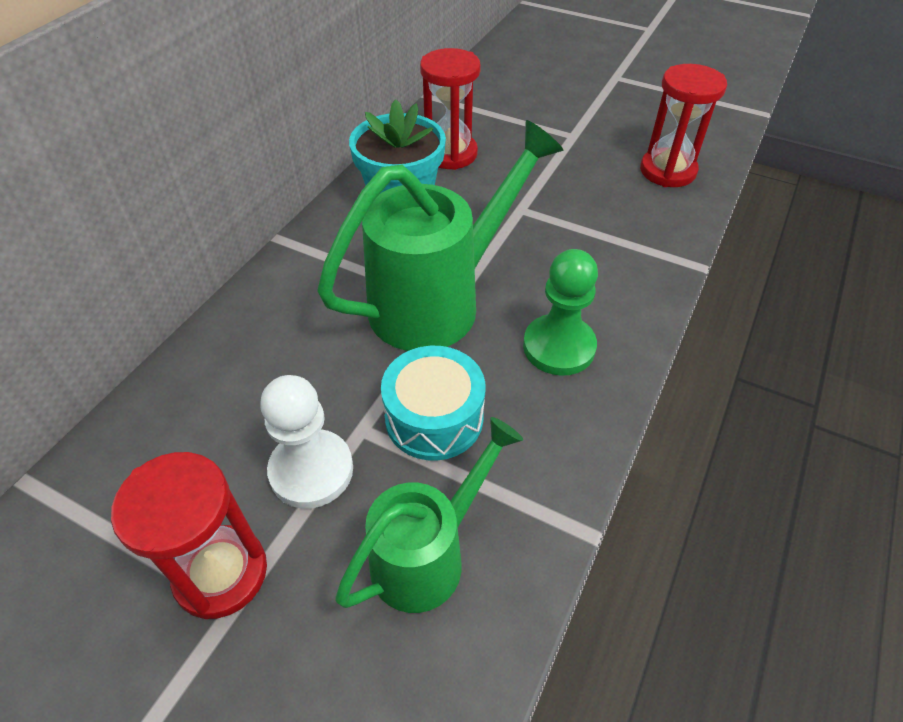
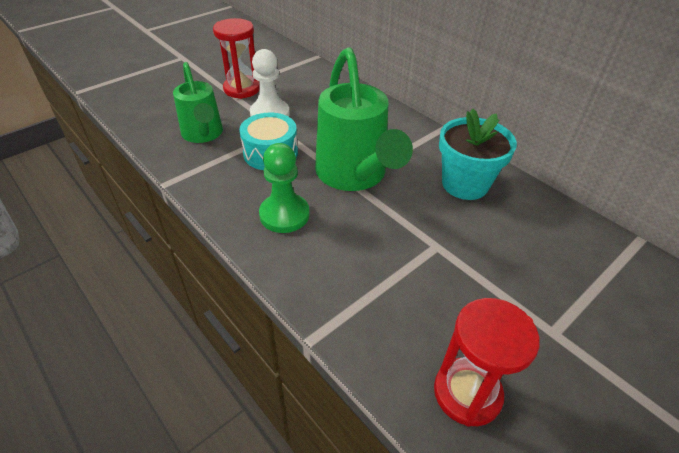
camera: 110 degrees right, 5 degrees down
(450, 154) = (529, 227): red hourglass -> none

